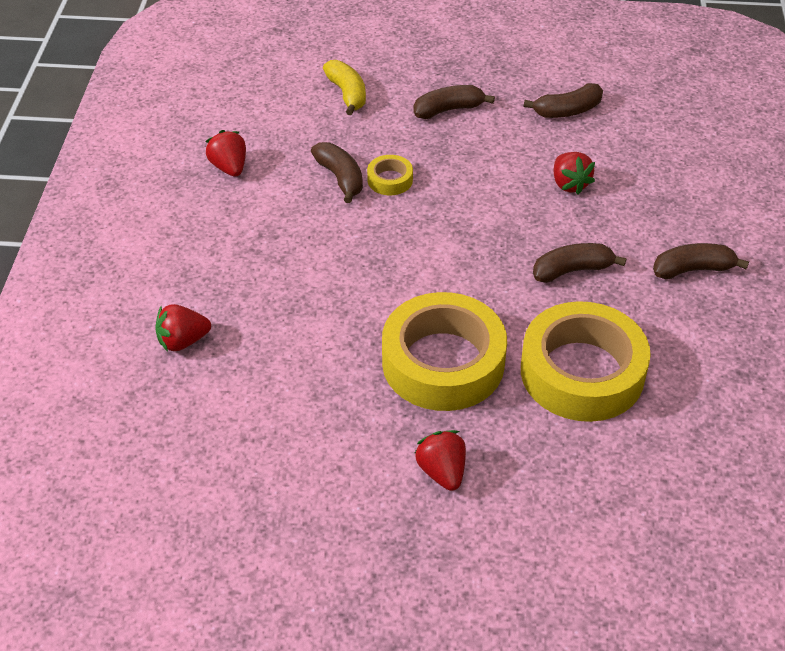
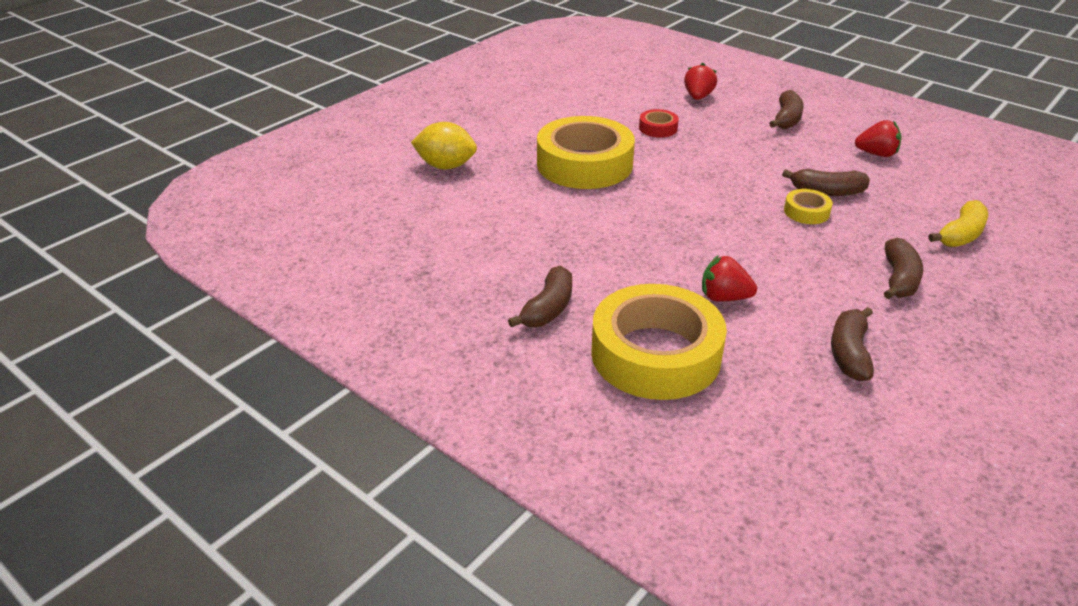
camera: 125 degrees right, 10 degrees down
(302, 341) = (658, 128): none -> red tape
(347, 94) = (961, 235): yellow banana -> yellow banana turned 60 degrees counterclockwise
(442, 472) = (504, 135): red strawberry -> none
(562, 480) = (446, 166): none -> yellow lemon
(572, 270) = (613, 248): brown banana -> brown banana (787, 119)
(582, 372) = (512, 208): yellow tape -> yellow tape (655, 354)

